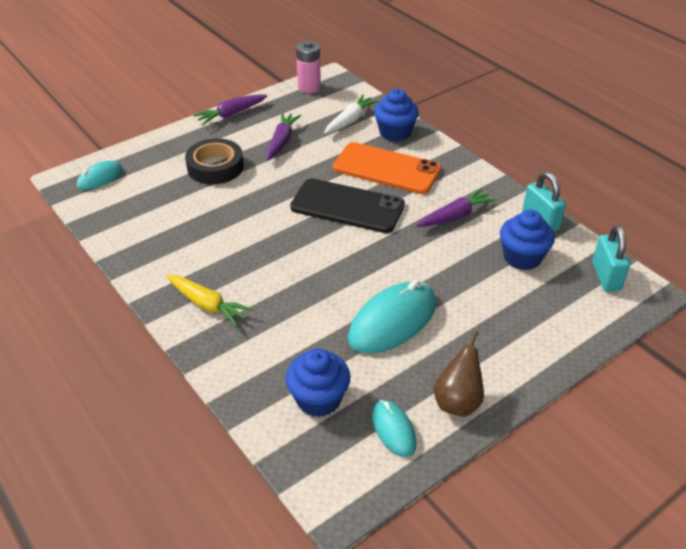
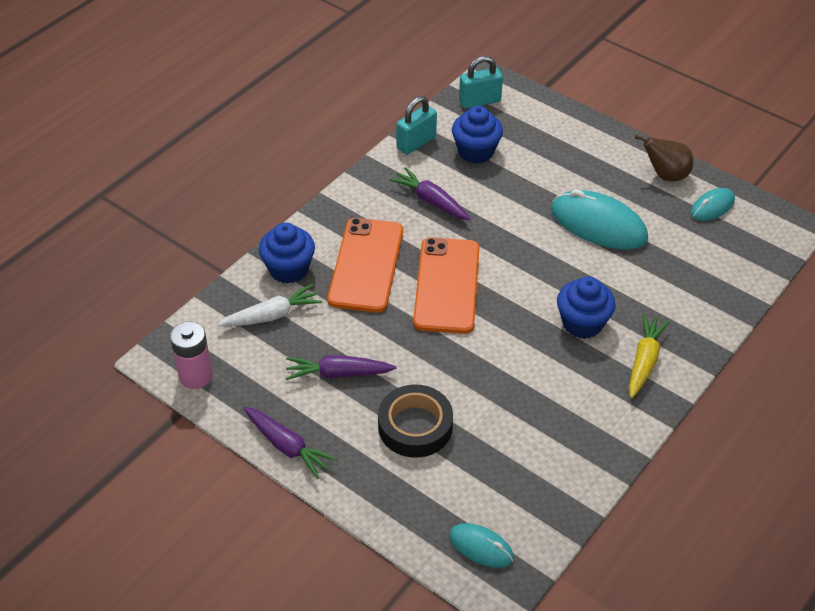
camera: 105 degrees left, 5 degrees up
(318, 399) = (708, 255): blue cupcake -> blue cupcake (582, 323)
(347, 206) = (446, 285): black phone -> orange phone
(350, 121) = (272, 315): white carrot -> white carrot turned 135 degrees clockwise

